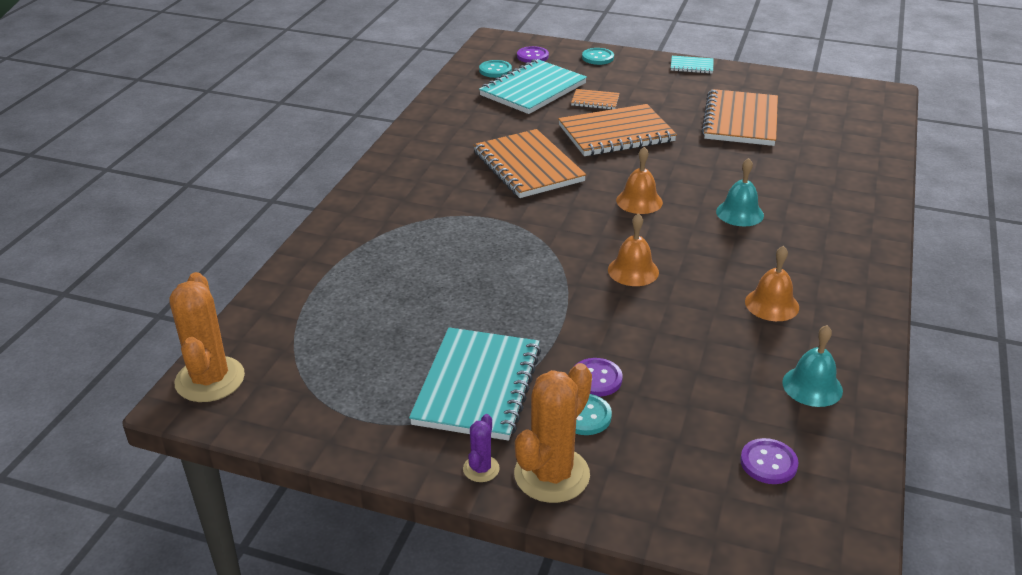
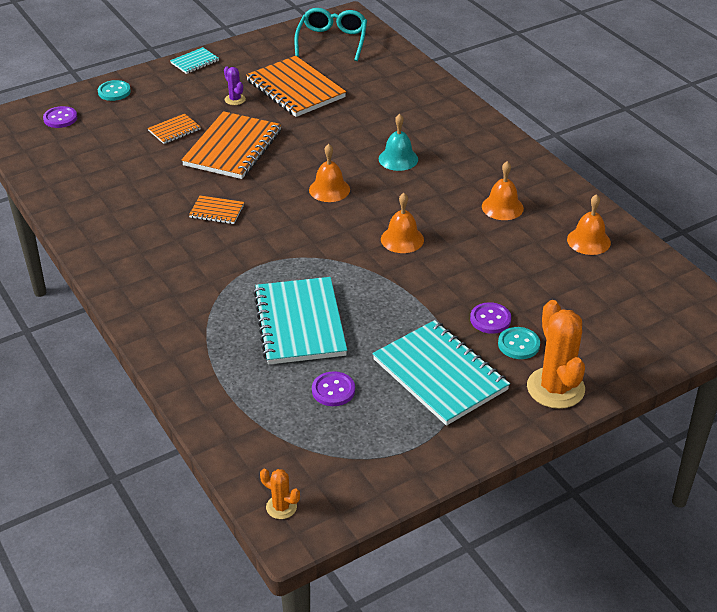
camera: 50 degrees left, 5 degrees up
(210, 379) = (281, 507): orange cactus -> orange cactus, size x0.49
(481, 469) = (520, 416): purple cactus -> purple cactus (235, 99)
(495, 70) = (52, 148): turquoise button -> none
(528, 166) = (216, 211): orange notebook -> orange notebook, size x0.48
(533, 89) = (112, 147): turquoise notebook -> turquoise notebook (300, 323)
(768, 463) = (631, 297): purple button -> purple button (333, 390)
(812, 386) = (588, 241): turquoise bell -> orange bell
(837, 103) = (332, 41): none -> turquoise glasses

